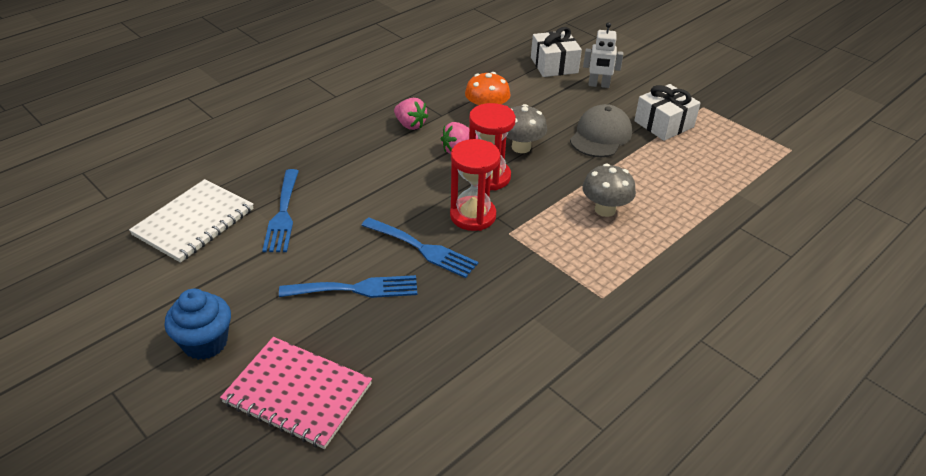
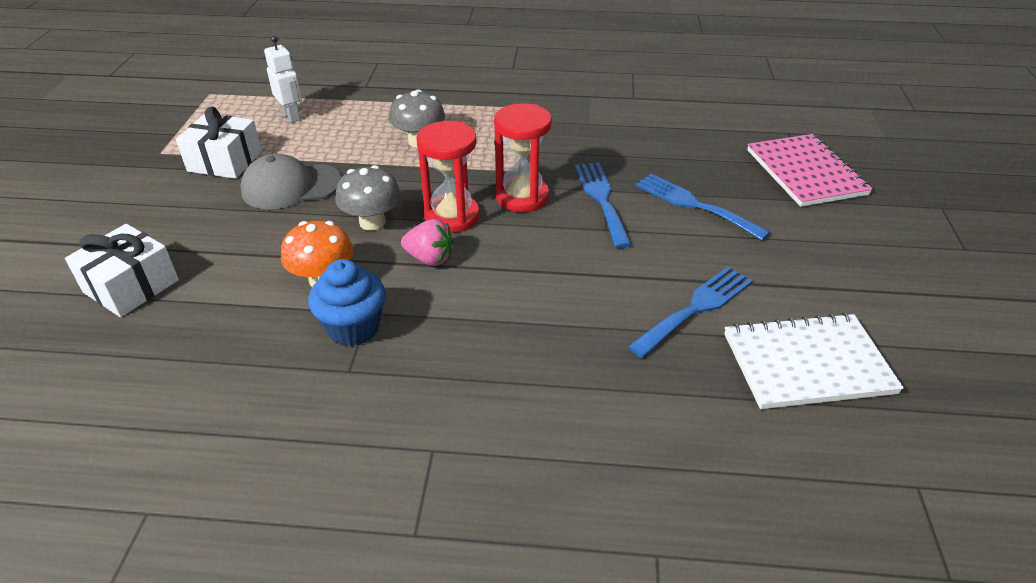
camera: 130 degrees left, 0 degrees up
(205, 343) = (862, 239): blue cupcake -> blue cupcake (353, 328)
(410, 125) = (421, 324): pink strawberry -> none
(598, 85) = (165, 230): white robot -> white robot (292, 116)

